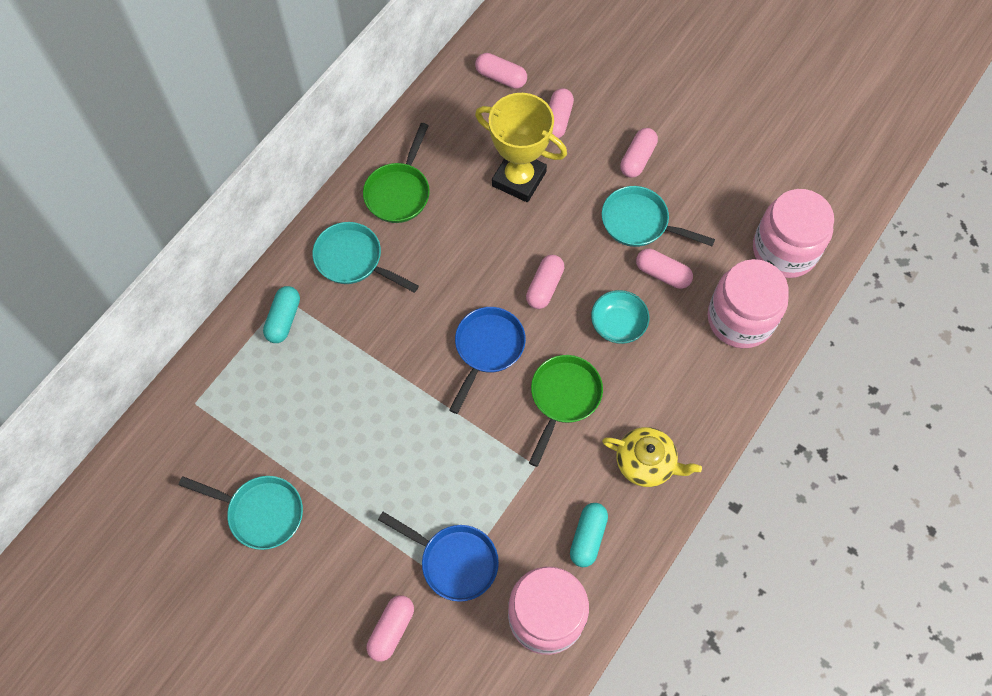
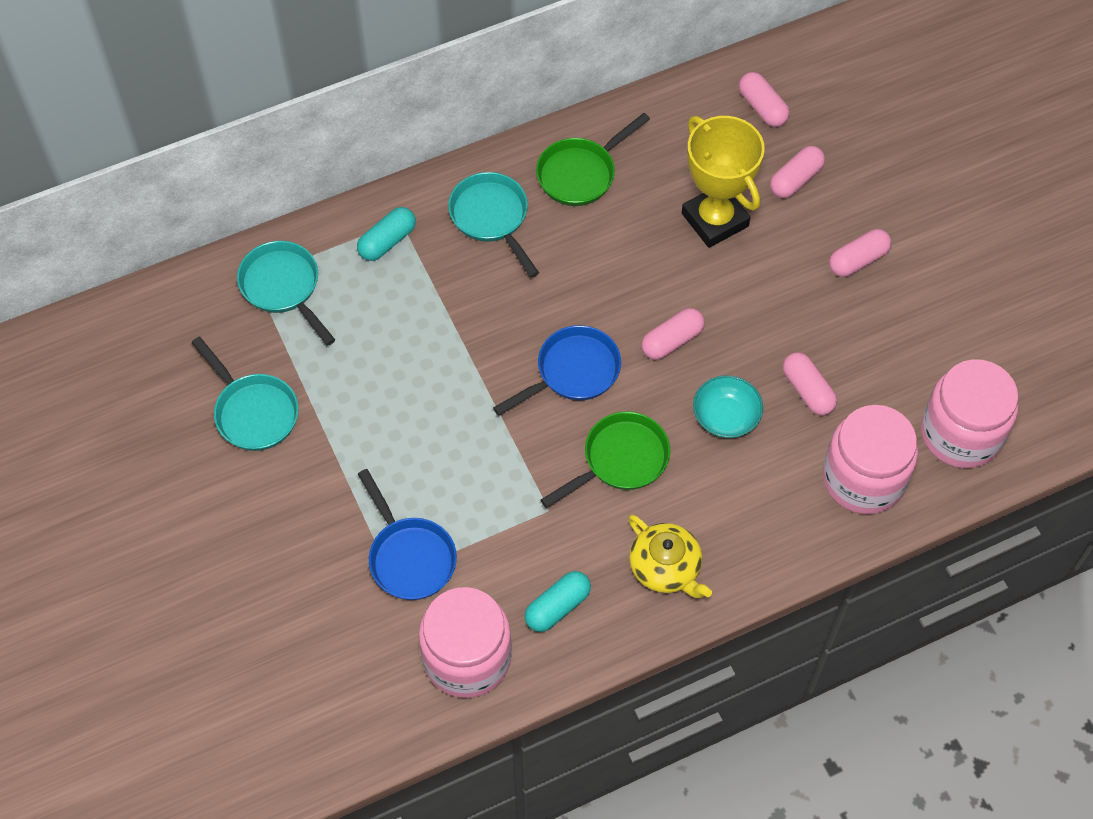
camera: 30 degrees right, 5 degrees down
(391, 630) = (309, 586): pink capsule -> none
(640, 223) = (817, 327): turquoise pan -> turquoise pan (283, 287)

